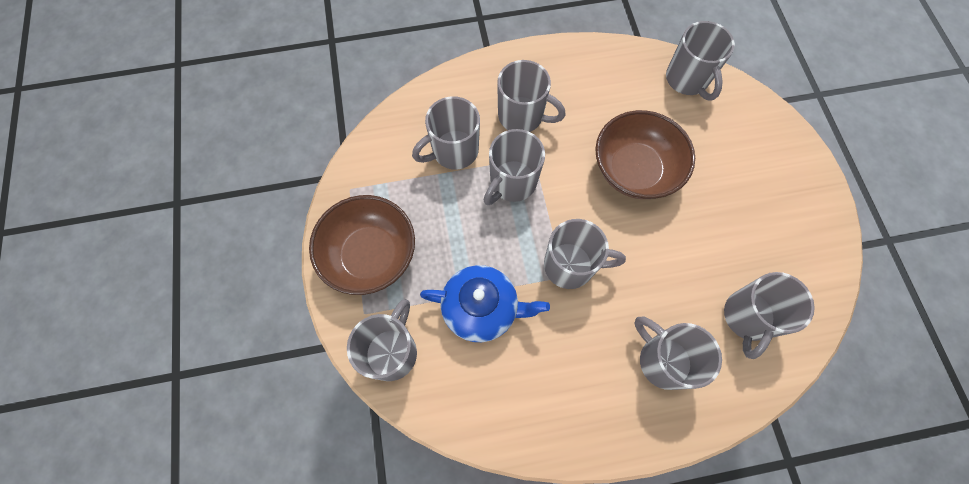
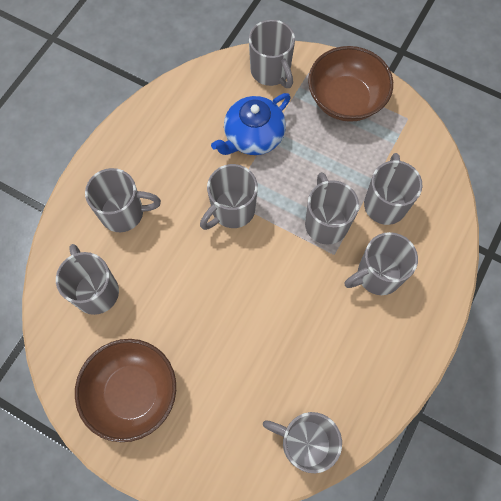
camera: 130 degrees right, 0 degrees up
(634, 170) = (262, 318): brown bowl -> brown bowl (132, 393)

